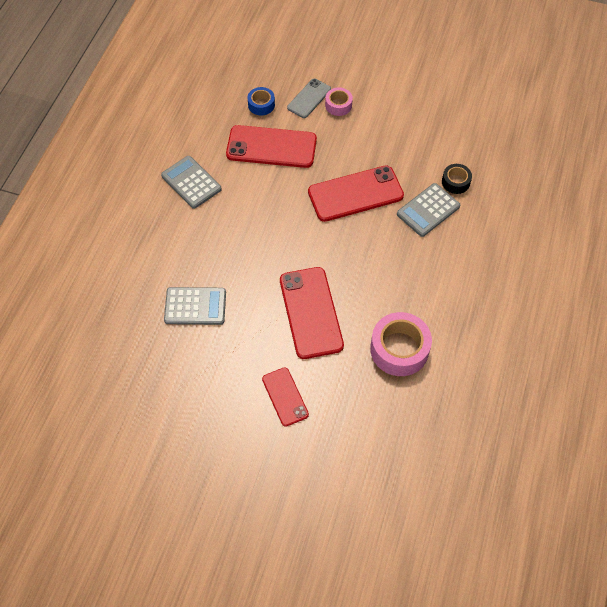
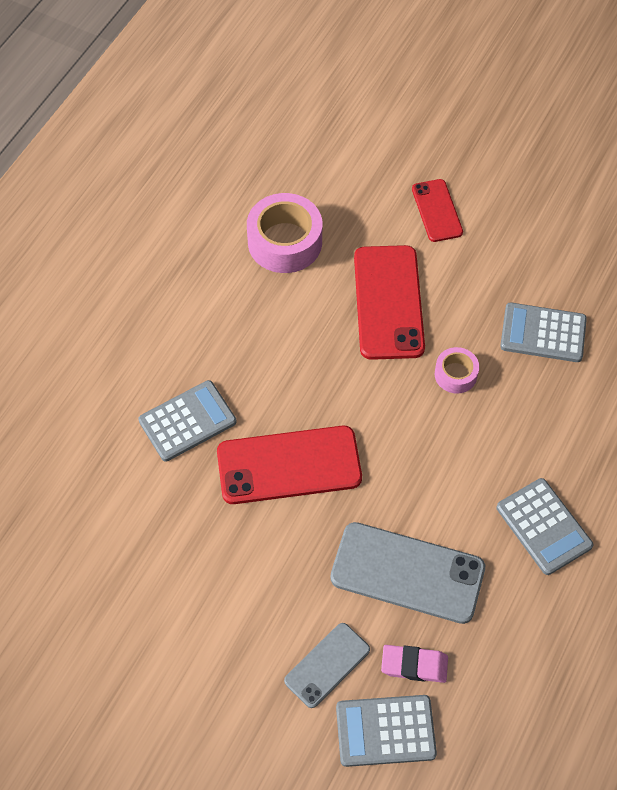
camera: 170 degrees left, 0 degrees up
(261, 105) = (414, 665): blue tape -> pink eraser
(271, 147) = (407, 573): red phone -> grey phone
(272, 76) = (385, 731): none -> grey calculator
(338, 105) = (278, 641): pink tape -> pink tape (455, 374)
(455, 182) = (130, 461): black tape -> none

